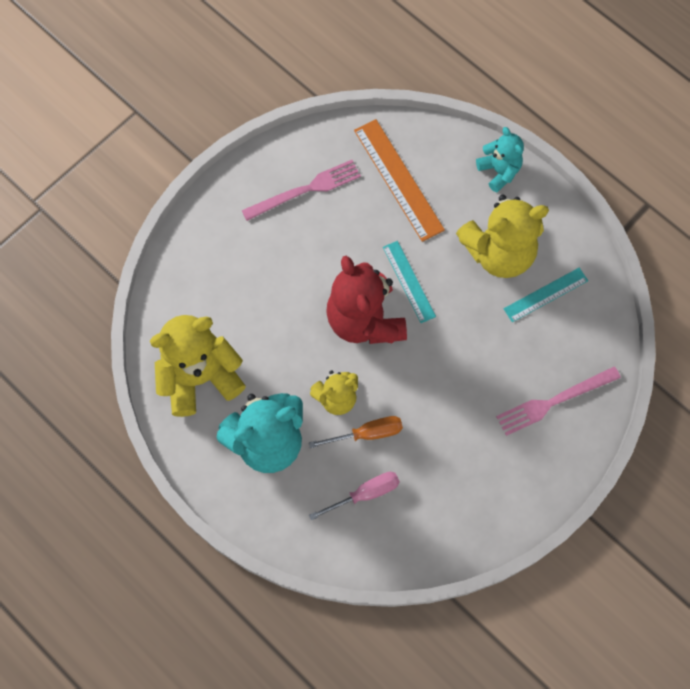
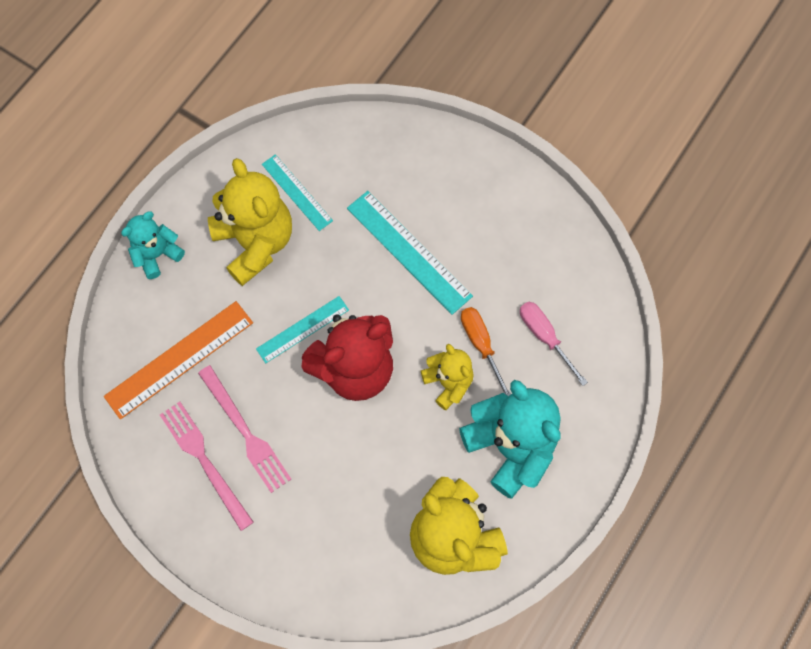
camera: 100 degrees left, 0 degrees up
(470, 385) = (409, 251): none -> turquoise ruler
(554, 401) = (411, 172): pink fork -> pink fork (245, 432)

